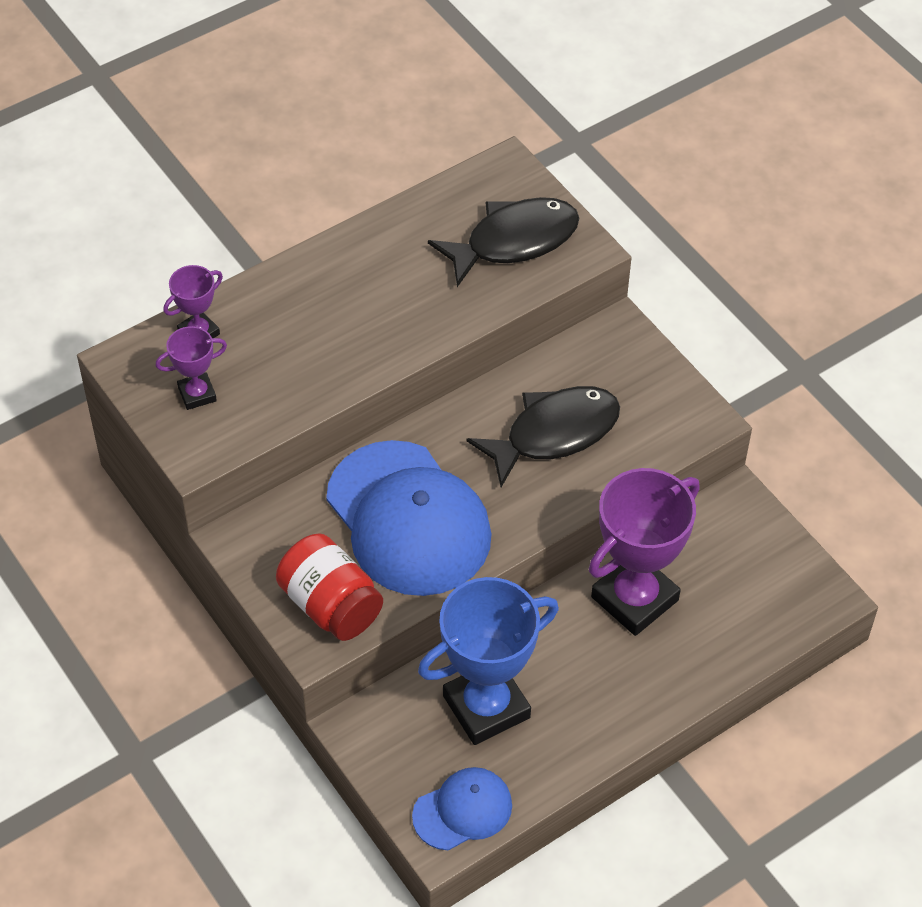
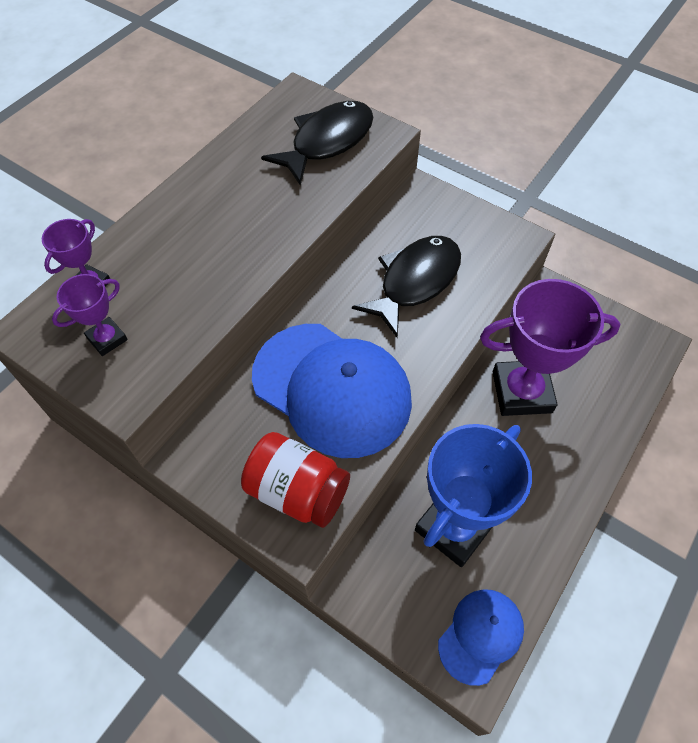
camera: 20 degrees left, 5 degrees up
(634, 598) = (521, 392): purple trophy -> purple trophy turned 60 degrees clockwise

